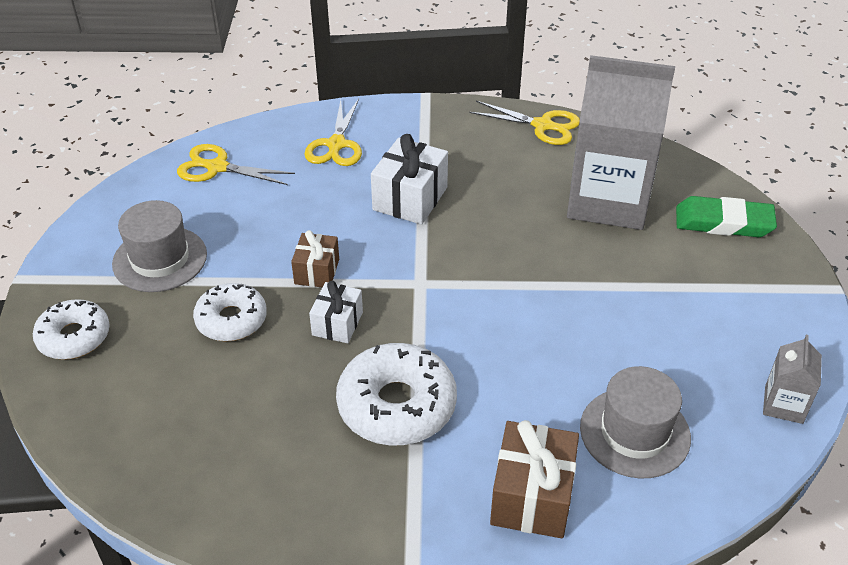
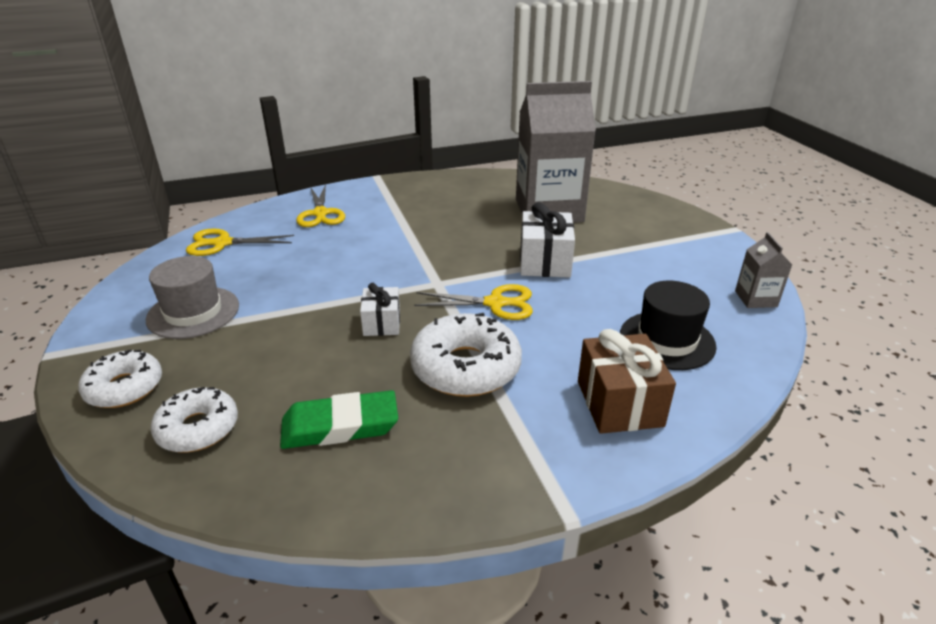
camera: 20 degrees left, 10 degrees down
(231, 320) = (282, 341): white donut -> white donut (198, 428)
(317, 271) = (345, 293): brown gift -> none
(410, 198) = (399, 234): white gift -> white gift (545, 262)
(542, 125) = (474, 179): yellow scissors -> yellow scissors (495, 303)
(634, 432) = (667, 340): grey hat -> black hat
(723, 222) = (635, 208): green eraser -> green eraser (340, 426)

